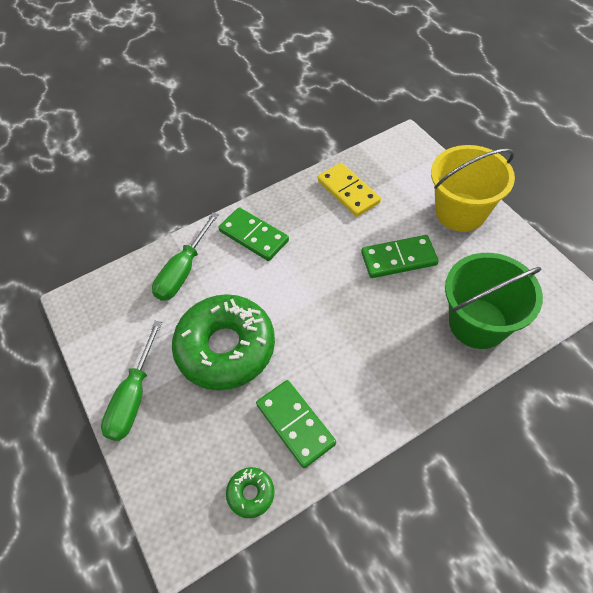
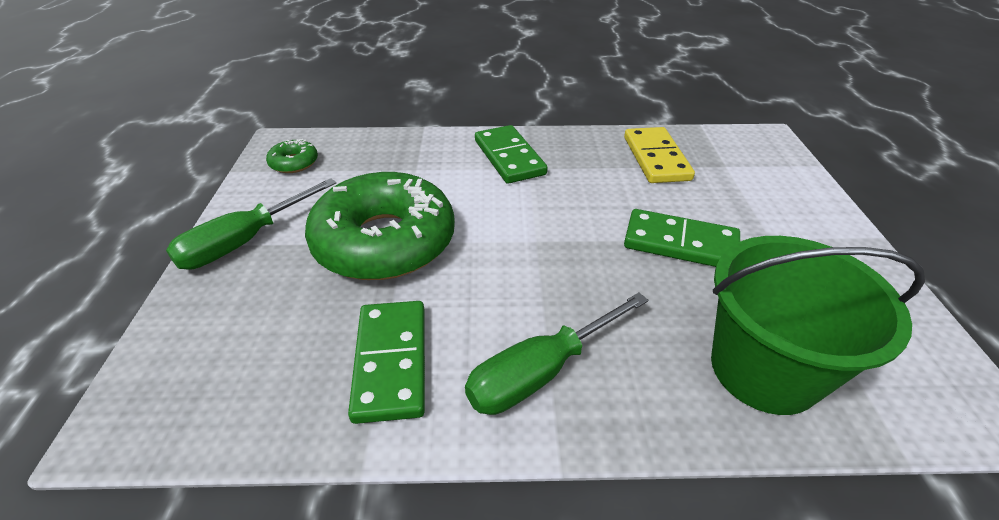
camera: 25 degrees right, 15 degrees down
(183, 271) = (406, 159): green screwdriver -> green screwdriver (539, 373)
(251, 493) = (258, 415): green donut -> green donut (294, 163)
(460, 212) = (808, 229): yellow bucket -> none

